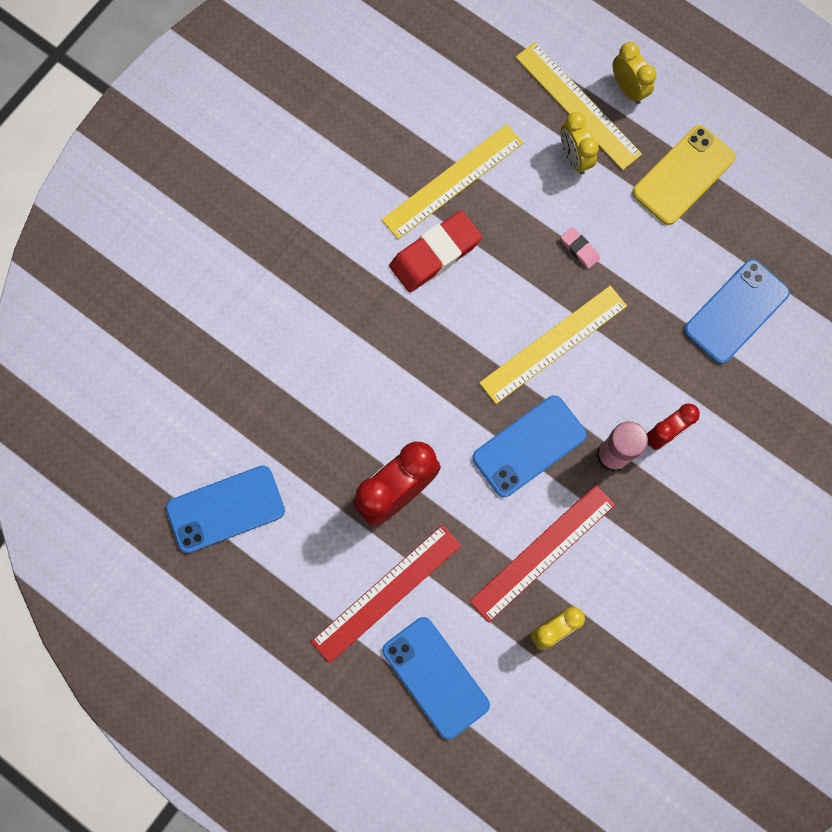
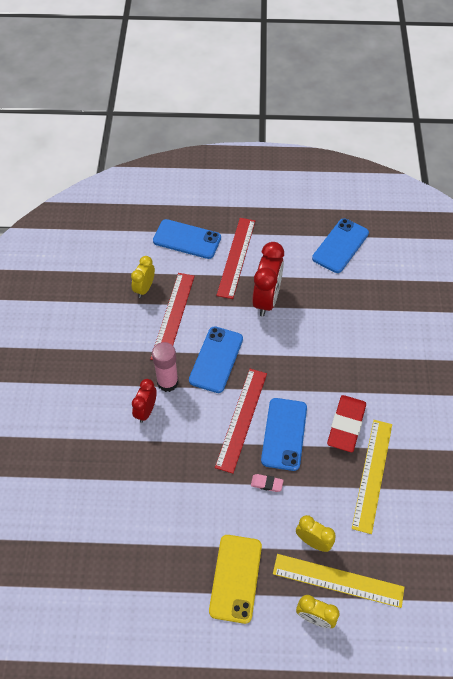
camera: 145 degrees right, 20 degrees down
(553, 344) = (241, 419): yellow ruler -> red ruler
(736, 311) = (145, 508): blue phone -> blue phone (284, 434)

